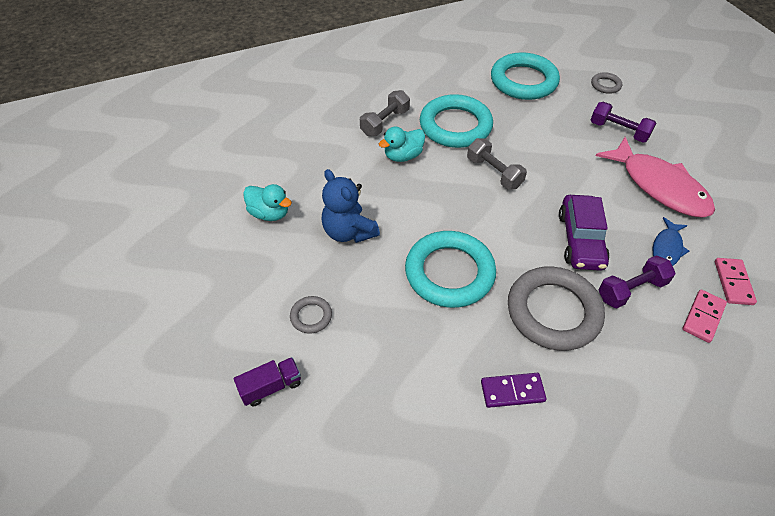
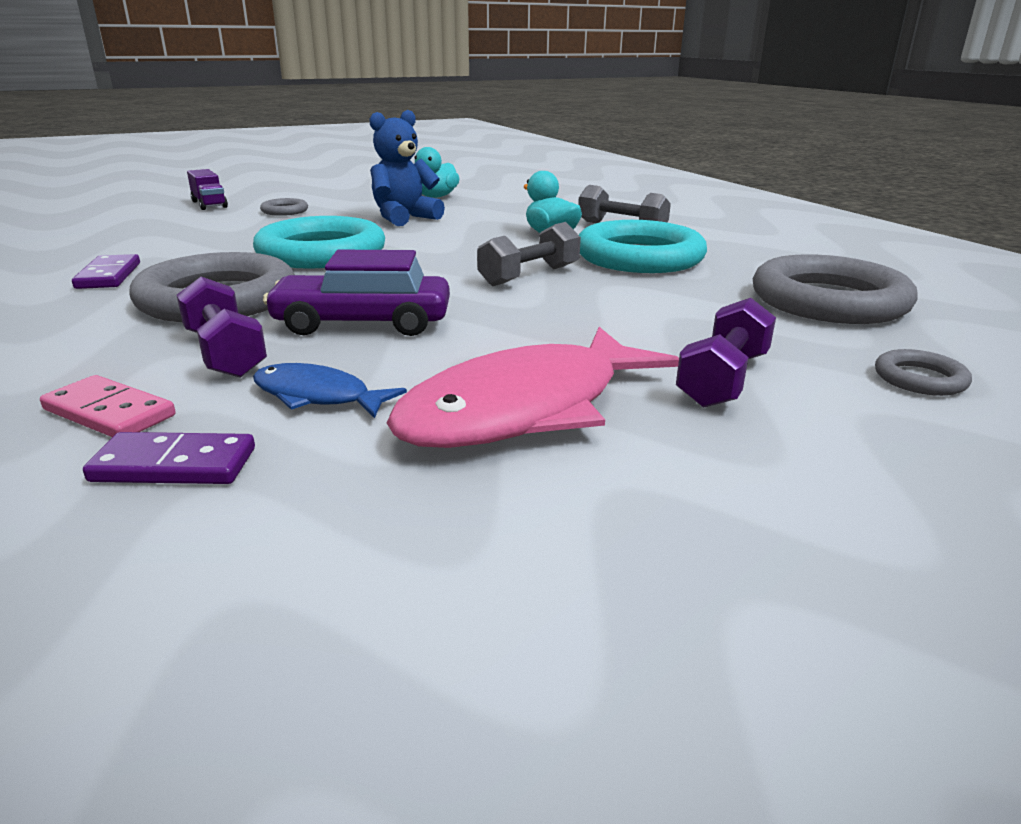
camera: 85 degrees right, 25 degrees down
(523, 81) = (828, 301): turquoise ring -> grey ring
(733, 282) = (174, 465): pink domino -> purple domino

